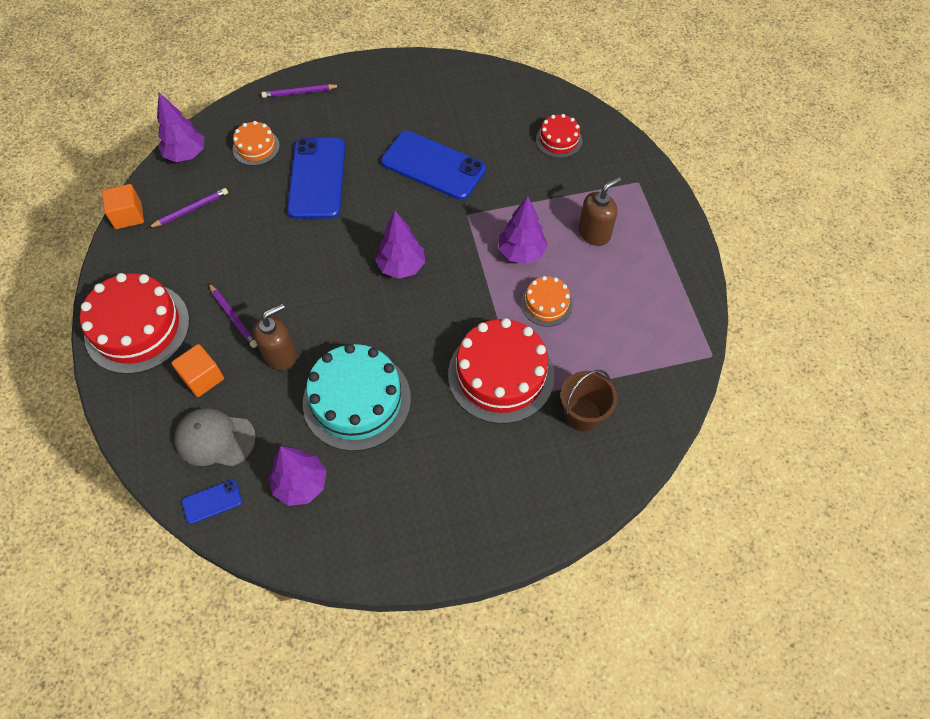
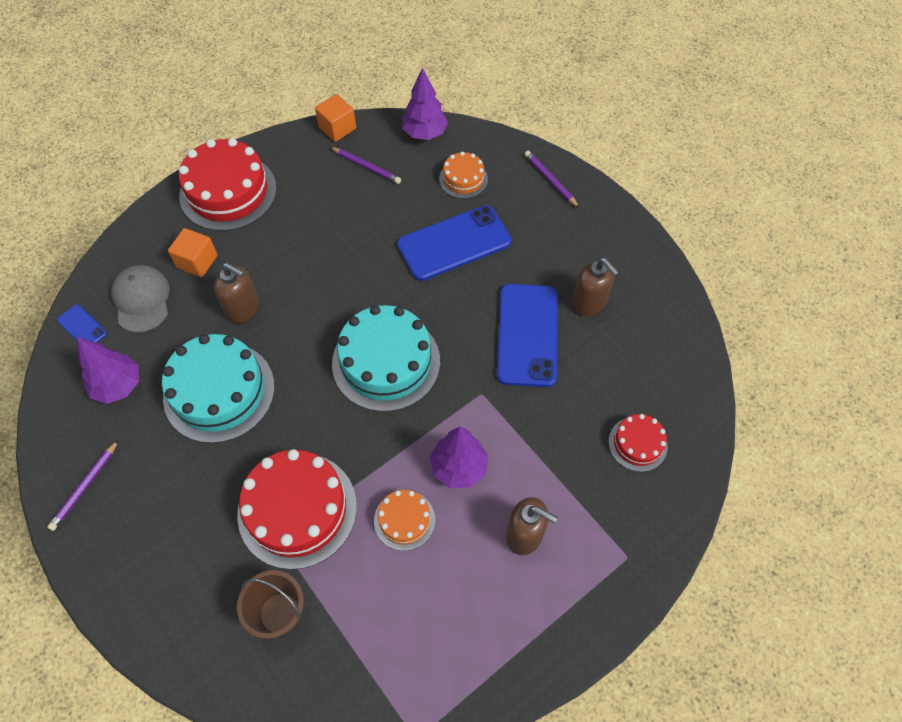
camera: 65 degrees right, 0 degrees up
(233, 317) = (267, 253): purple pencil -> purple pencil (84, 487)
(401, 266) = (386, 362): purple tree -> turquoise cake
(428, 117) = (589, 302): none -> brown soap dispenser

